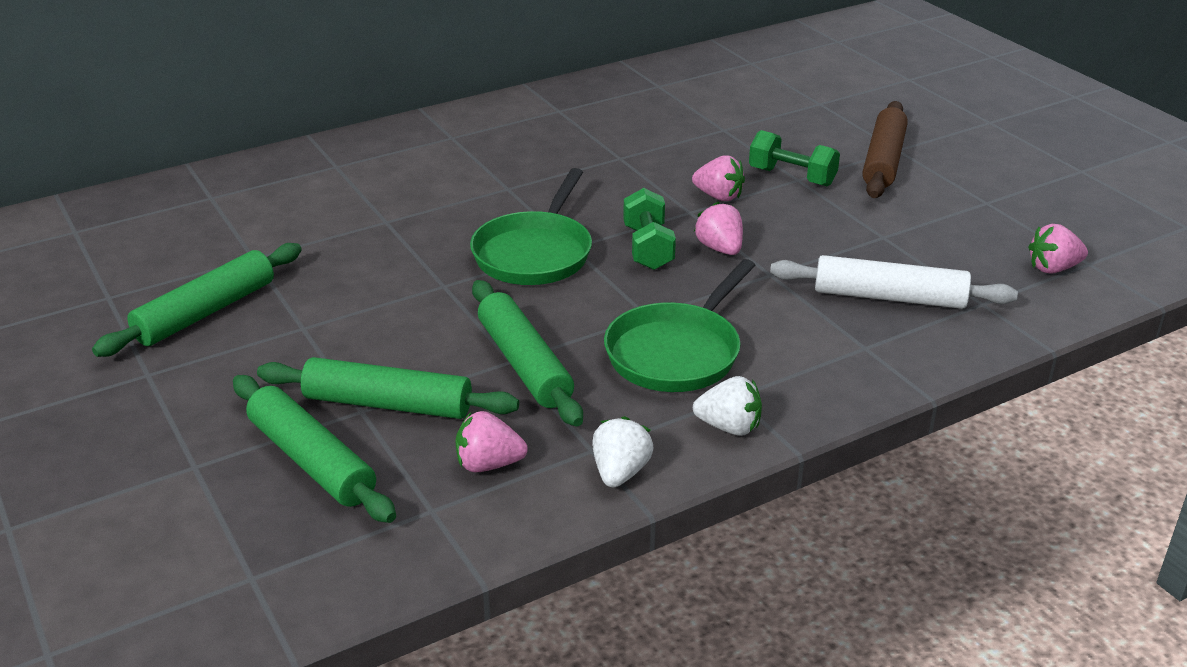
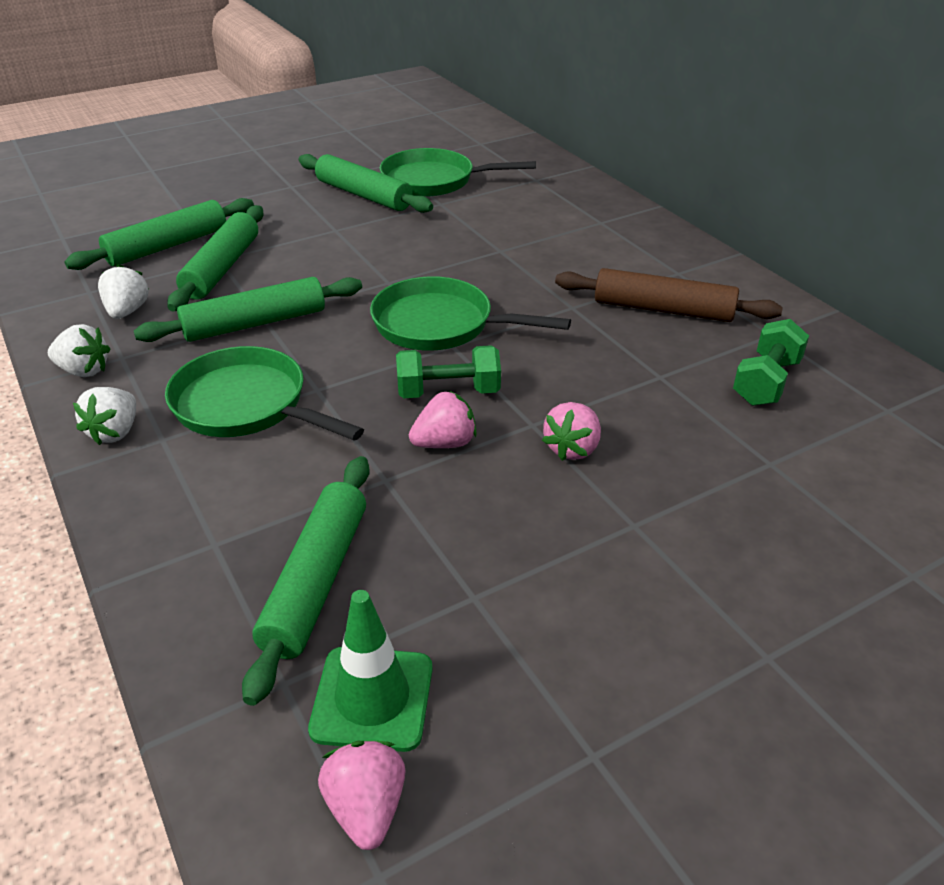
camera: 90 degrees right, 5 degrees up
(183, 262) = (434, 181): none -> green pan
(488, 464) = (127, 311): pink strawberry -> white strawberry
(792, 177) = (639, 519): green dumbbell -> green dumbbell (766, 382)
(883, 161) = (718, 631): brown rolling pin -> brown rolling pin (663, 309)
(889, 297) = (316, 581): white rolling pin -> green rolling pin
(979, 270) = (372, 698): none -> green traffic cone

